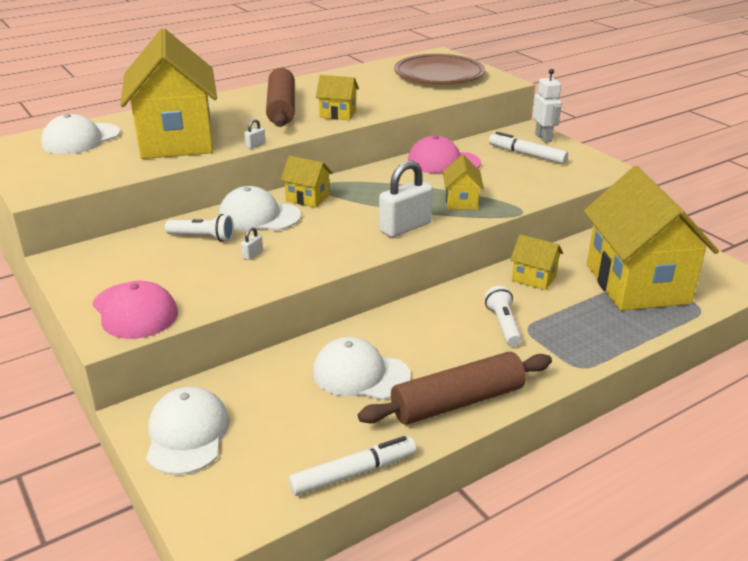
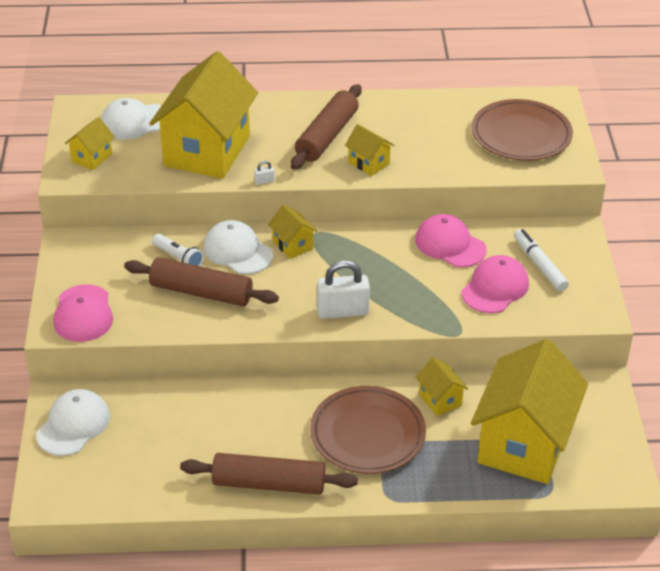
camera: 30 degrees right, 10 degrees up
(252, 254) = (201, 292): white padlock -> brown rolling pin
(353, 473) = (153, 503): white marker -> none
(360, 374) = (221, 429): white cap -> none
(461, 201) = (417, 301): yellow house -> yellow house (92, 157)
(503, 325) = (367, 434): white flashlight -> brown plate
(512, 176) = (495, 288): none -> pink cap
(543, 138) = (581, 248): white robot -> none

